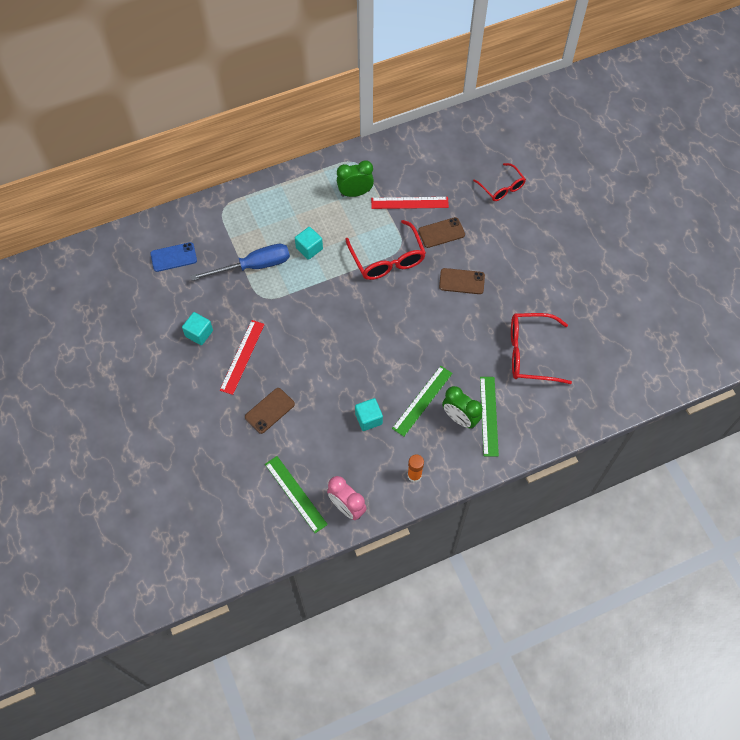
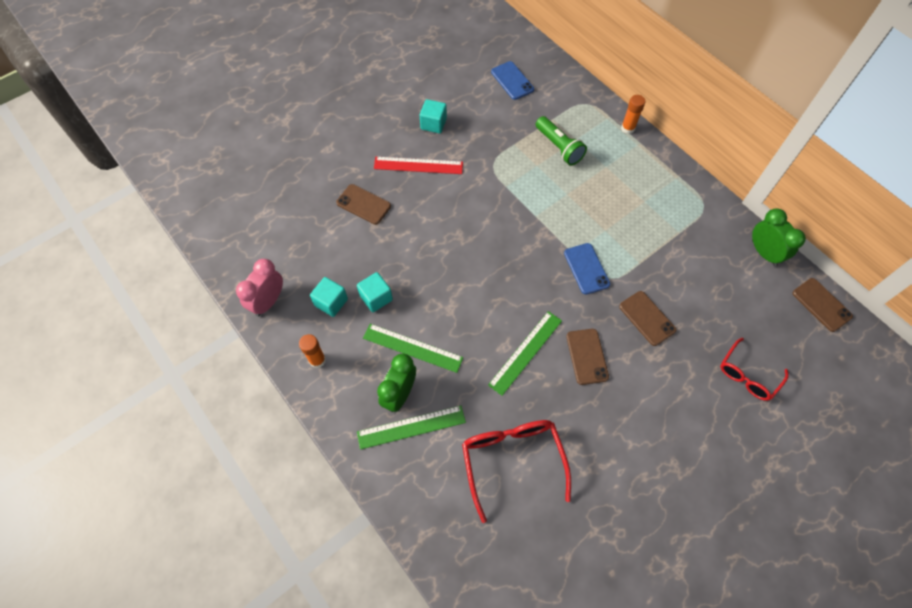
camera: 75 degrees right, 0 degrees up
(253, 266) = (527, 147): blue screwdriver -> none
(262, 187) = (628, 128): none -> orange glue stick
(263, 242) = (559, 147): none -> green flashlight
(296, 494) = (276, 251): green ruler -> green ruler (526, 352)
(309, 248) = (569, 190): turquoise cube -> turquoise cube (331, 302)
(355, 193) = (661, 215): green clock -> green clock (764, 253)
(387, 259) = (586, 268): red glasses -> blue phone
(409, 203) = (674, 274): red ruler -> none
(460, 124) = (821, 305): none -> brown phone

